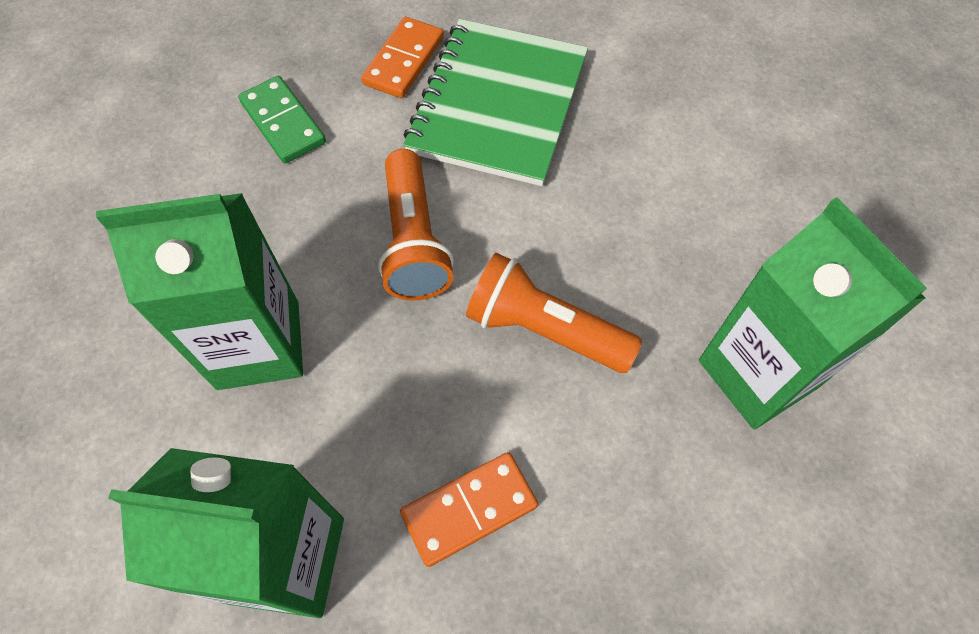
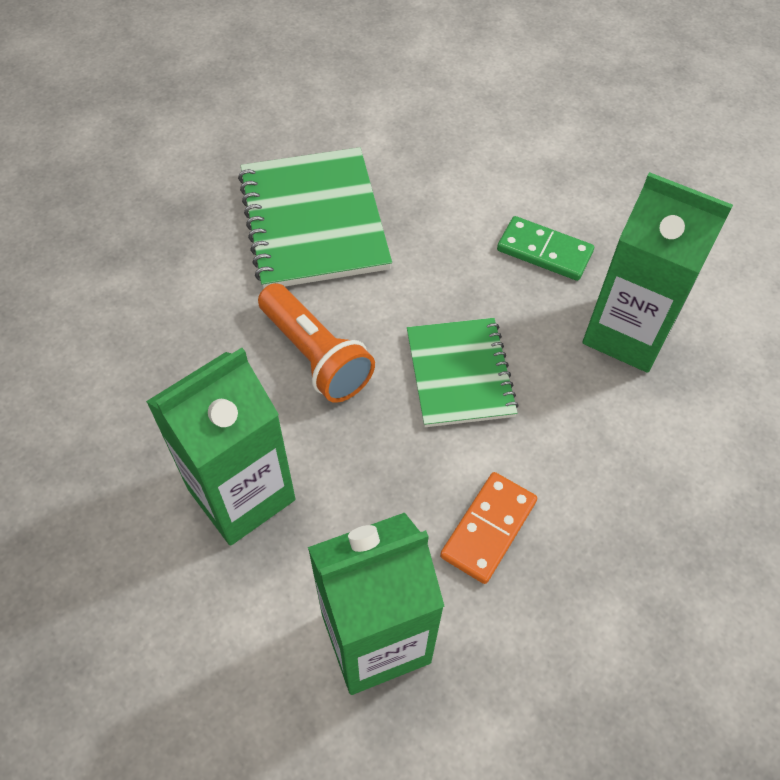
camera: 30 degrees left, 5 degrees down
(283, 122) = (139, 311): green domino -> green domino (544, 251)
(404, 61) = (211, 217): orange domino -> none
(544, 329) = (460, 374): orange flashlight -> green notebook

